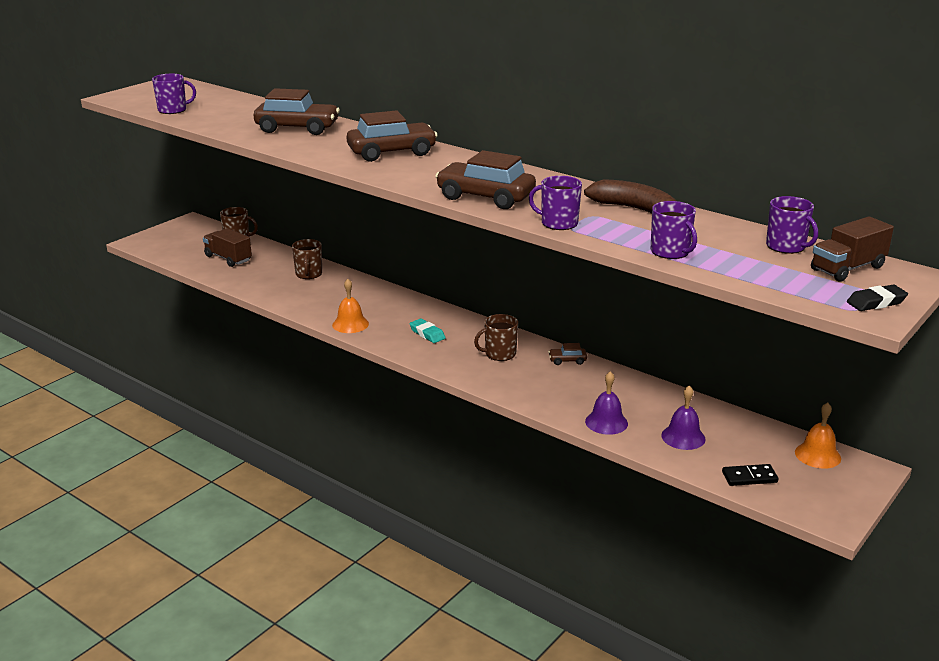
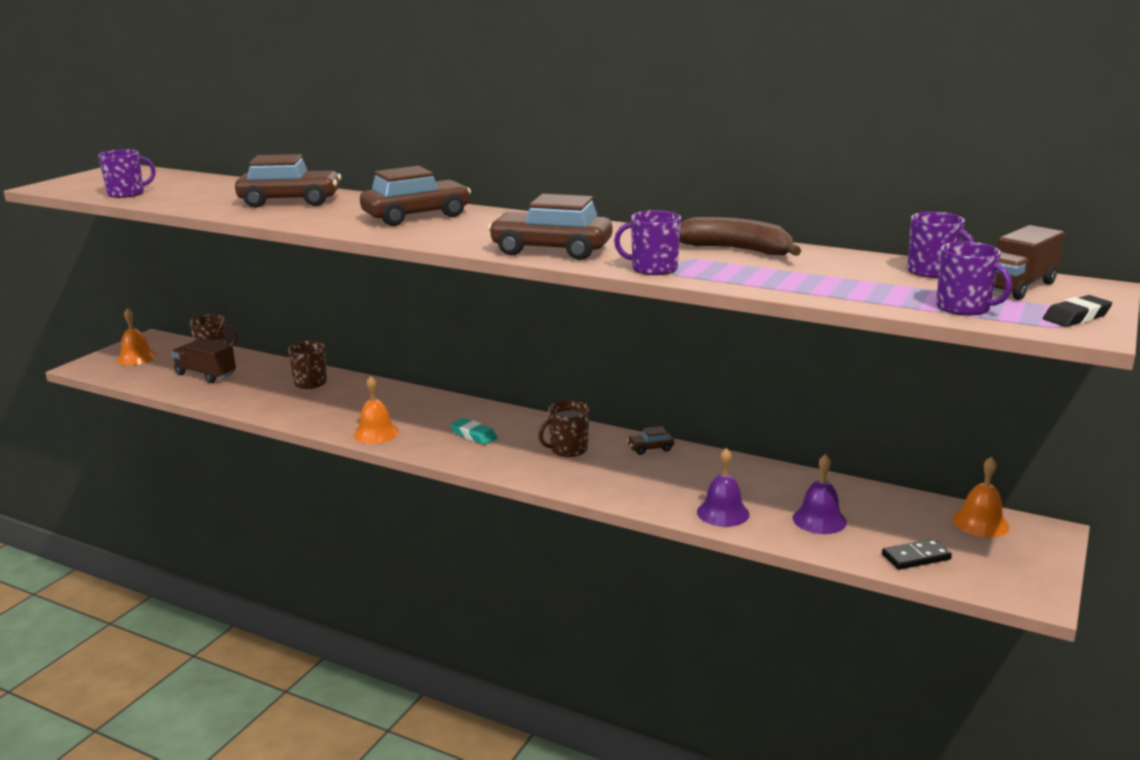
camera: 10 degrees left, 5 degrees down
(177, 238) = (136, 358): none -> orange bell
(670, 252) = (804, 286): purple mug -> purple mug (964, 308)

